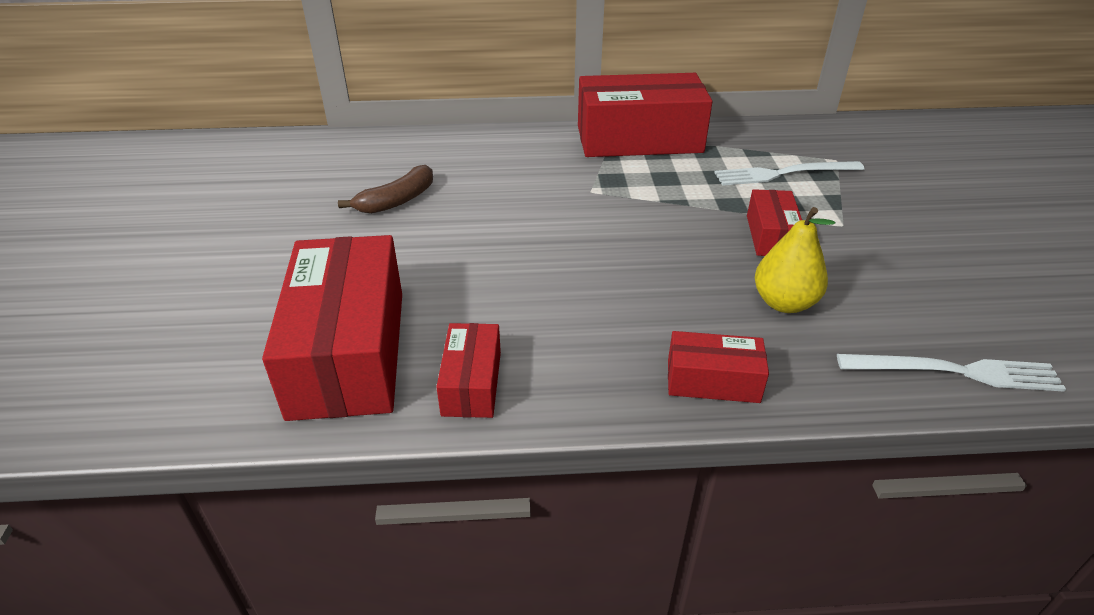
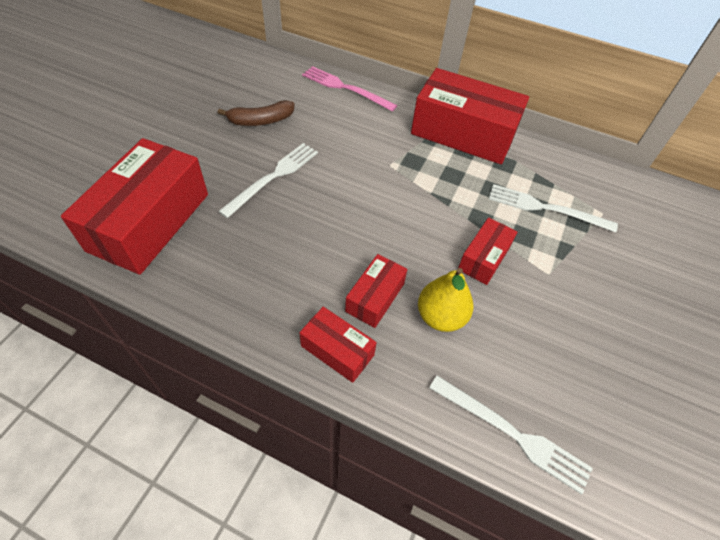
camera: 25 degrees right, 15 degrees up
(468, 248) = (273, 177): none -> white fork
(470, 140) = (345, 88): none -> pink fork
(472, 383) = (196, 277): red box -> red box (375, 297)

